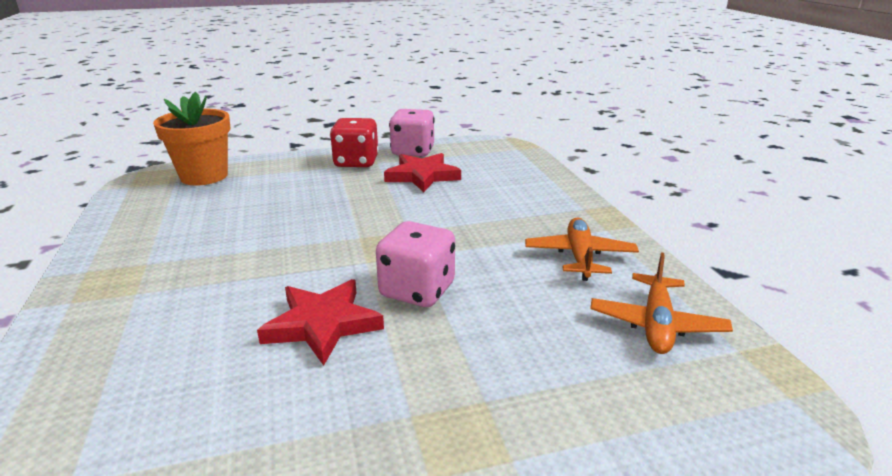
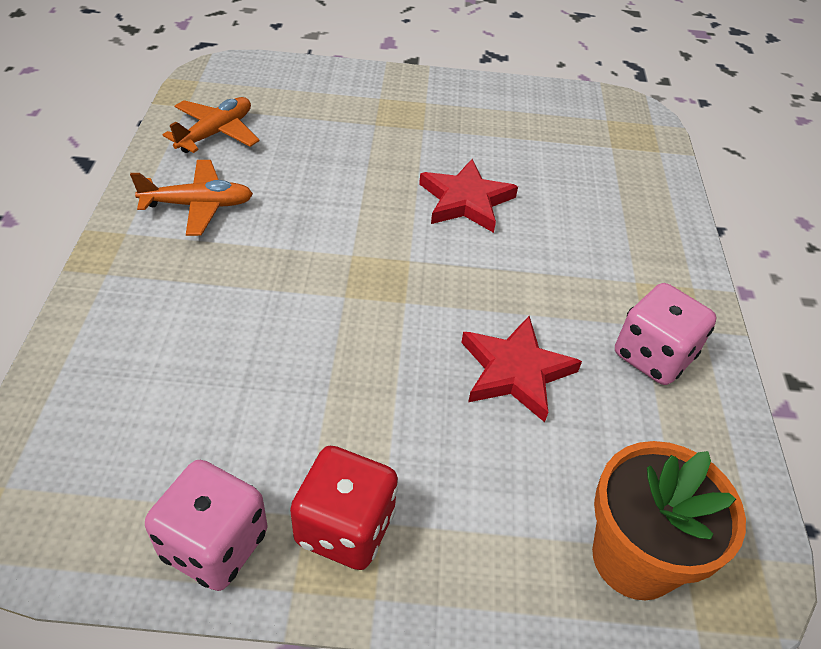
camera: 165 degrees left, 20 degrees up
(417, 290) = (376, 211): pink dice -> pink dice (653, 356)
(422, 176) = (254, 429): red star -> red star (515, 371)
(579, 257) = (198, 205): orange plane -> orange plane turned 120 degrees counterclockwise

